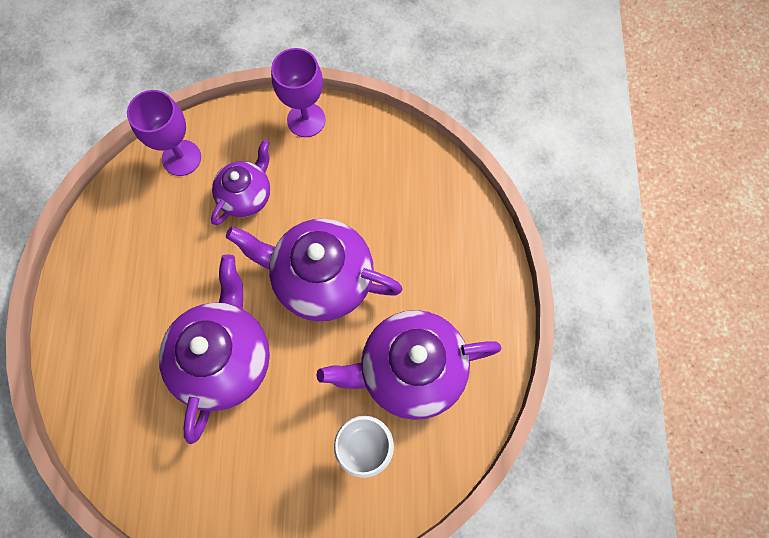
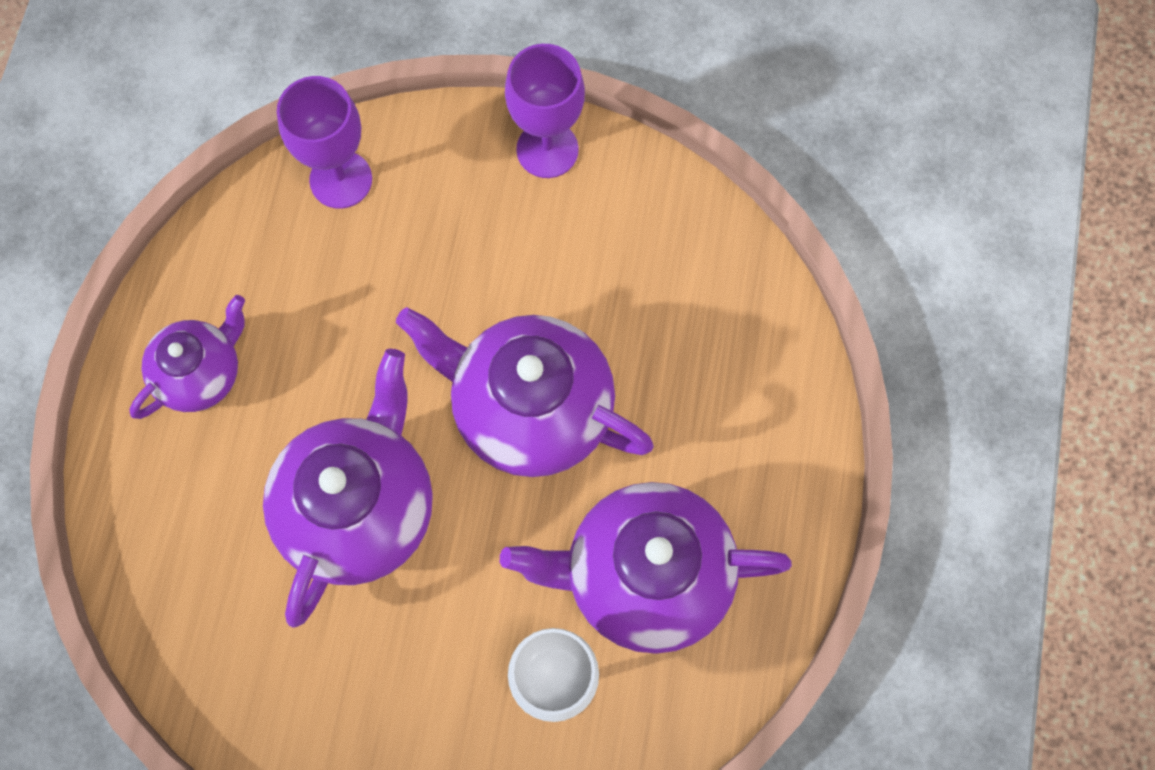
camera: 10 degrees right, 0 degrees up
(246, 195) = (433, 257): purple teapot -> purple teapot (201, 373)

